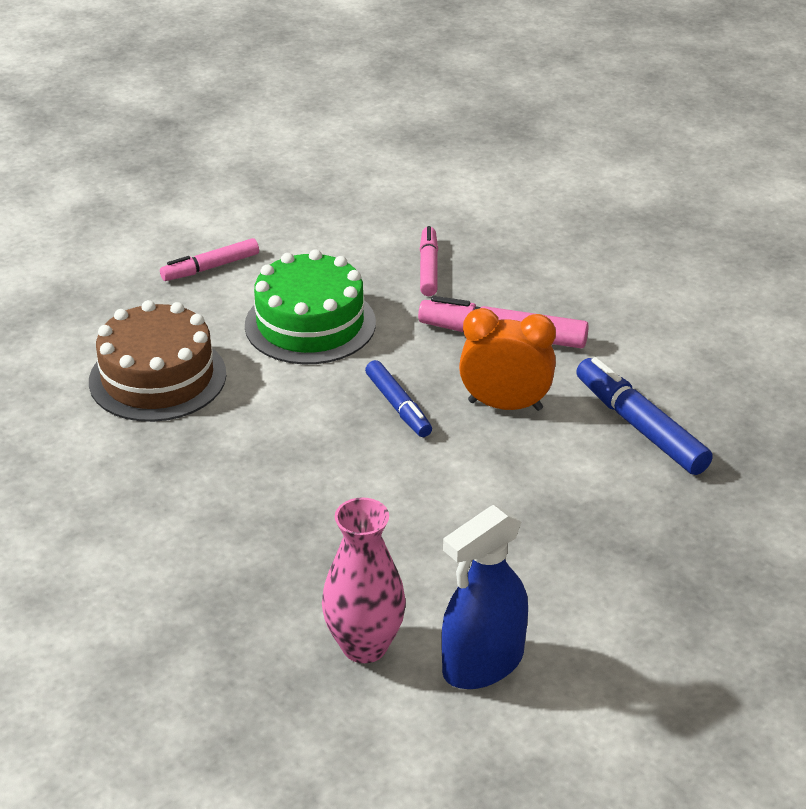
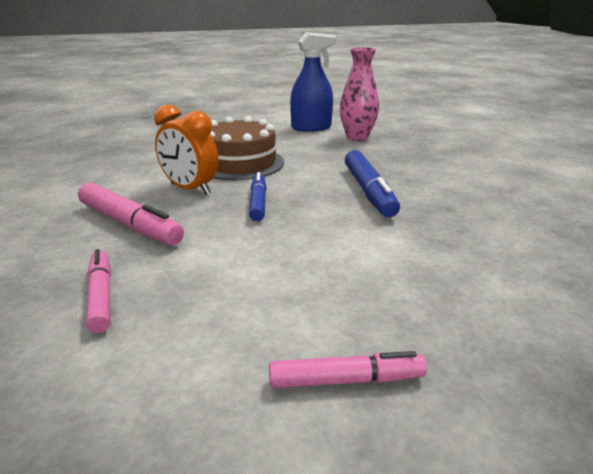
camera: 155 degrees left, 10 degrees down
(157, 377) = (443, 262): brown cake -> brown cake (239, 163)
(310, 324) = (273, 272): green cake -> none
(428, 268) = (101, 296): pink marker -> pink marker turned 135 degrees clockwise
(640, 427) = (133, 167): blue marker -> blue marker (369, 191)

